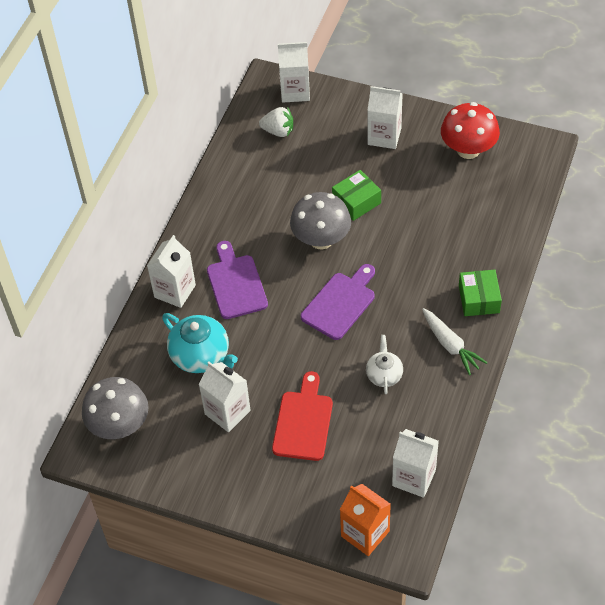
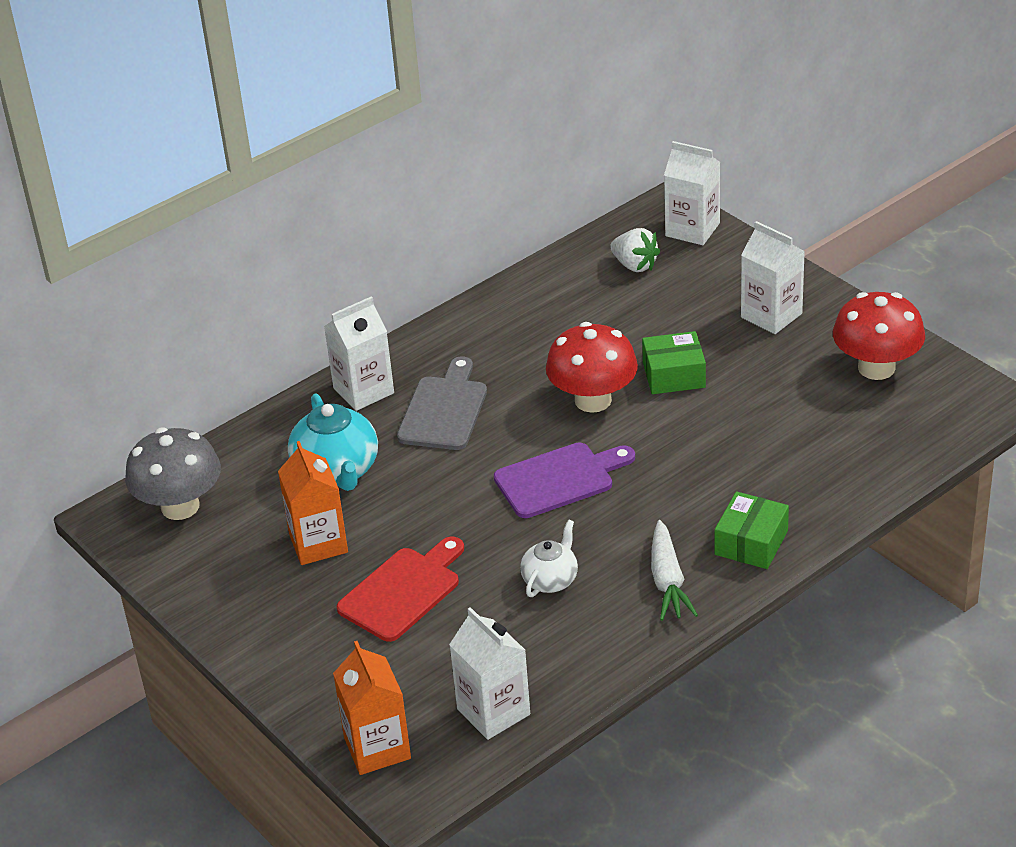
camera: 30 degrees right, 15 degrees down
(227, 412) = (318, 543): white carton -> orange carton
(235, 284) = (444, 410): purple cutting board -> grey cutting board
(321, 239) = (593, 400): grey mushroom -> red mushroom

